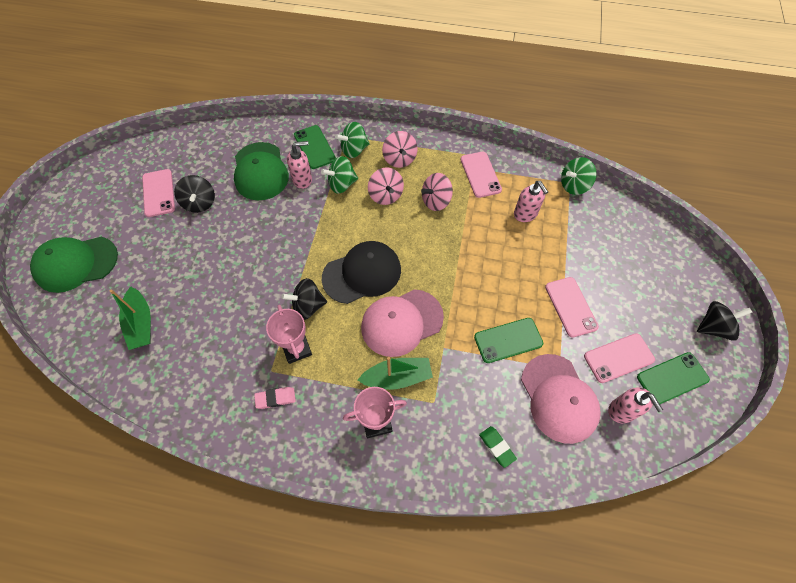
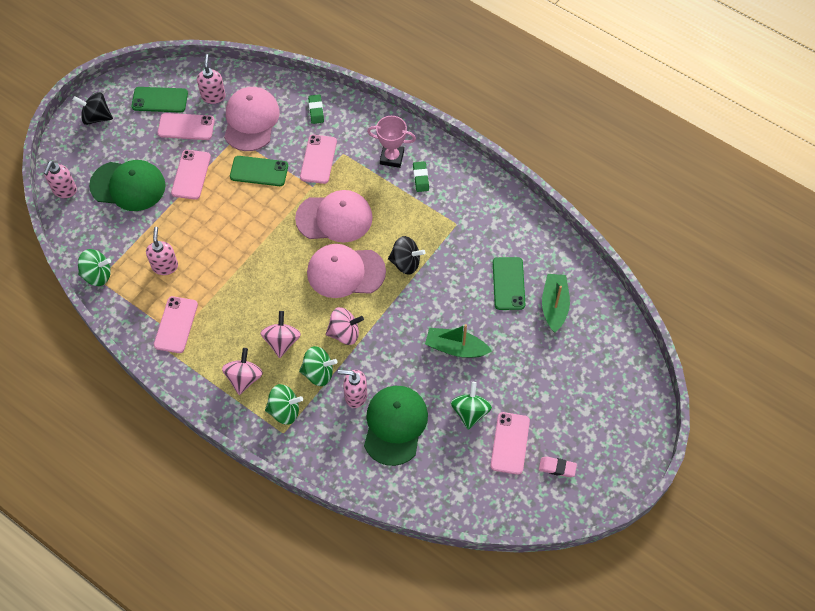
camera: 155 degrees left, 0 degrees up
(76, 264) = (606, 391): green cap -> green cap (128, 186)
(200, 203) = (470, 412): black spinning top -> green spinning top
(275, 398) = (460, 202): pink eraser -> pink eraser (557, 468)
(297, 349) = (429, 232): pink trophy -> none
(314, 147) = (324, 433): green phone -> green phone (508, 283)
(332, 410) = (420, 178): none -> green eraser
(362, 273) = (345, 272): black cap -> pink cap
(397, 377) = (360, 180): green boat -> green boat (456, 348)
(436, 201) = (237, 314): pink spinning top -> pink spinning top (344, 333)
(456, 382) = (318, 159): none -> pink phone
(668, 242) = (64, 190): none -> pink soap dispenser

